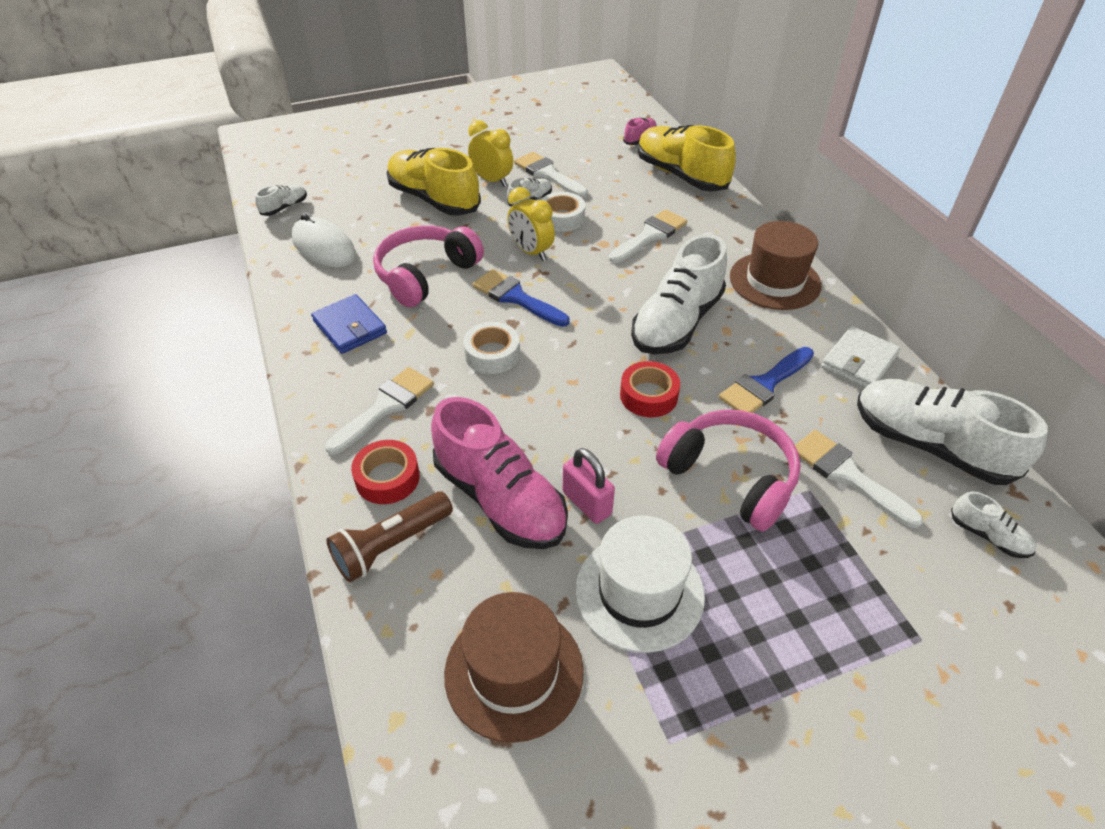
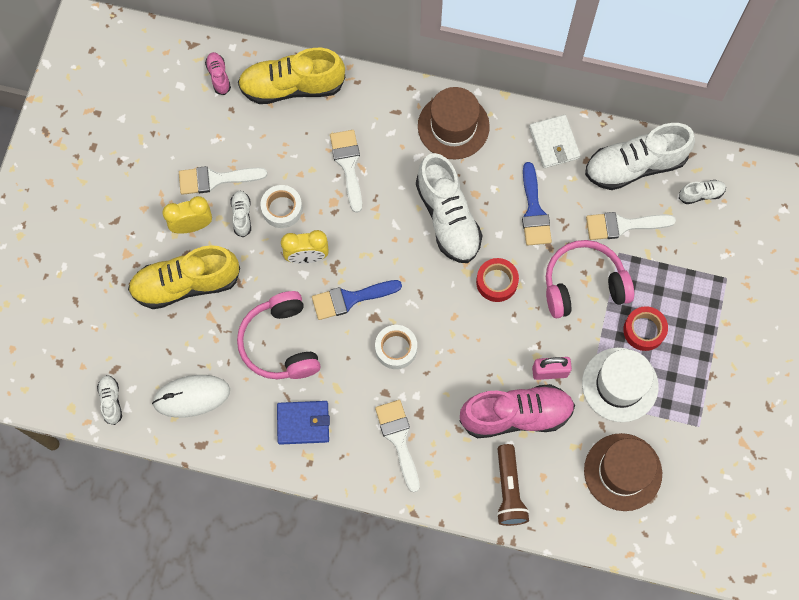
camera: 55 degrees left, 25 degrees up
(387, 478) = (458, 468): red tape -> red tape (644, 330)

